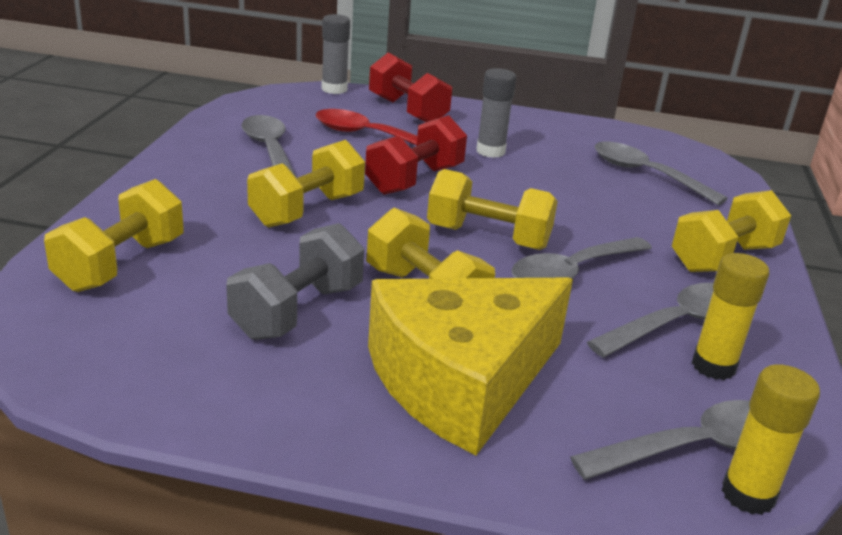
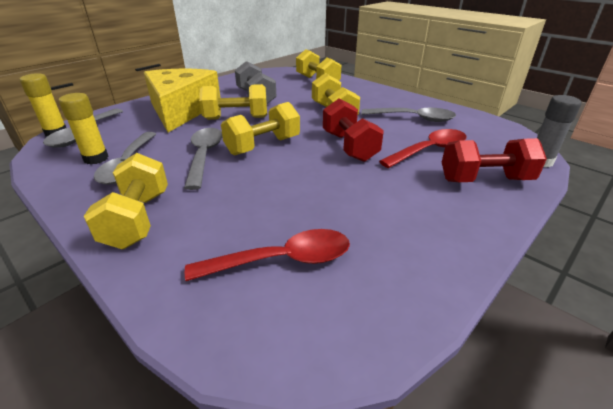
camera: 125 degrees right, 5 degrees up
(490, 151) = (381, 190): grey glue stick -> none
(646, 174) = (282, 260): grey spoon -> red spoon

